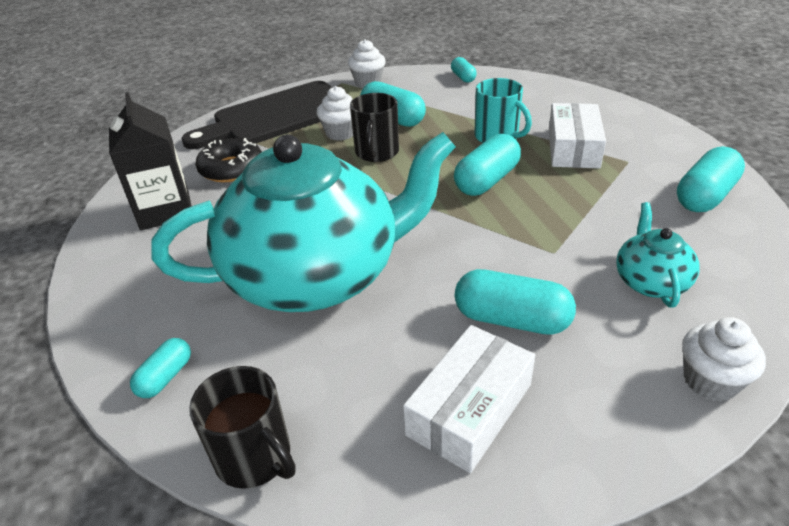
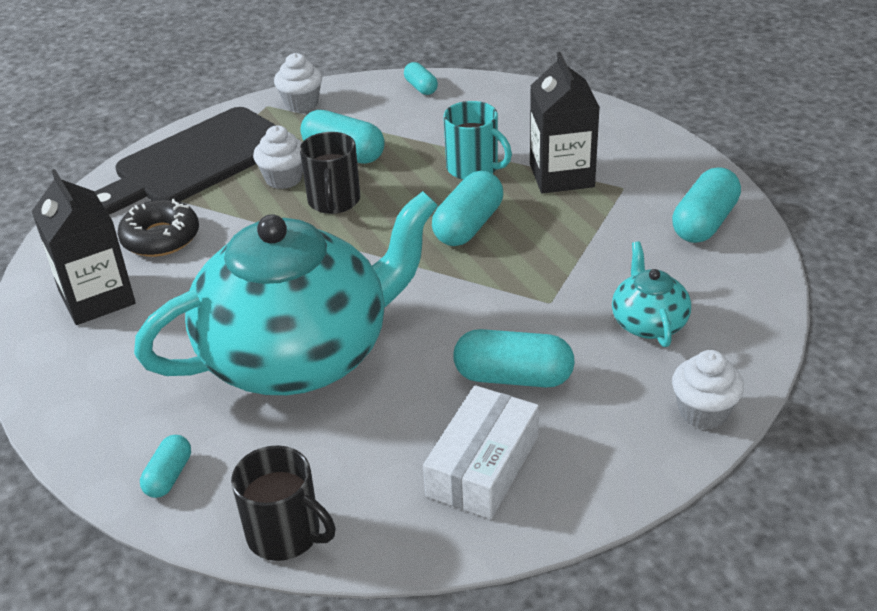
camera: 10 degrees left, 0 degrees up
(573, 148) = (561, 175): white box -> black carton

